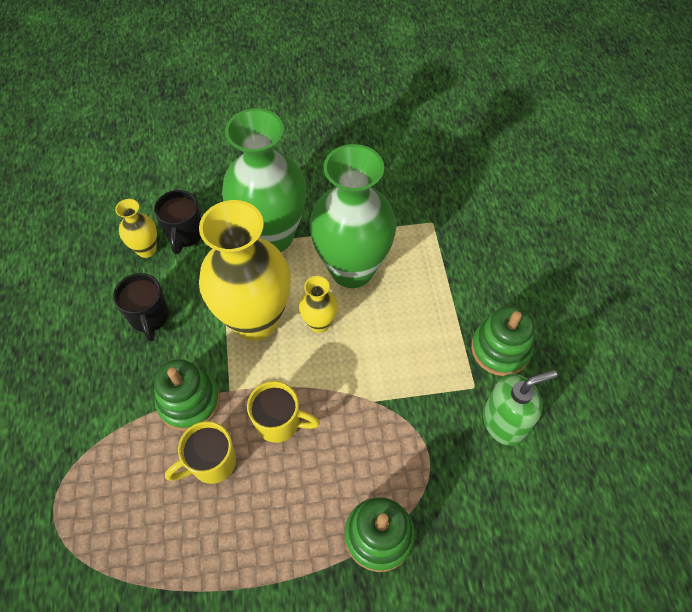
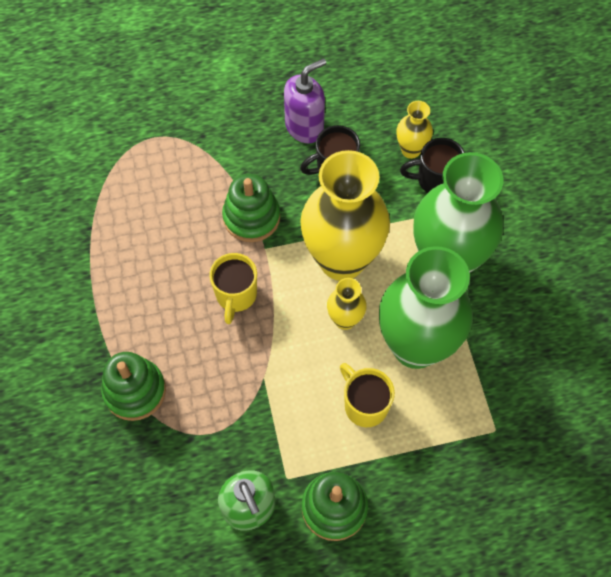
camera: 85 degrees right, 5 degrees up
(90, 341) = (304, 127): none -> purple soap dispenser
(212, 463) = (195, 245): yellow mug -> yellow mug (364, 405)

